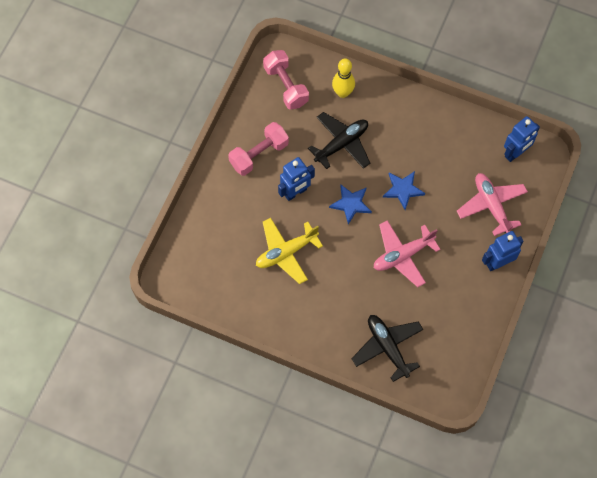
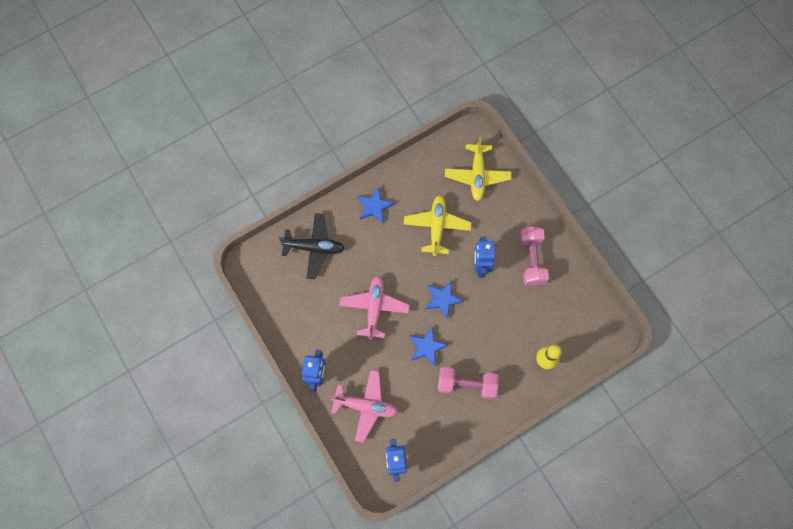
camera: 125 degrees right, 5 degrees up
(208, 249) = (477, 175): none -> yellow plane
(286, 86) = (580, 320): pink dumbbell -> pink dumbbell (466, 384)
(306, 321) = (374, 206): none -> blue star
(342, 144) = (498, 328): black plane -> none

